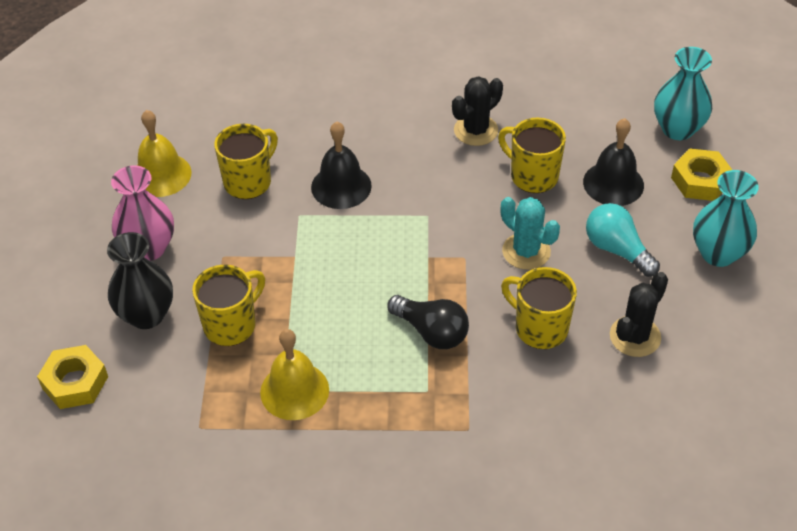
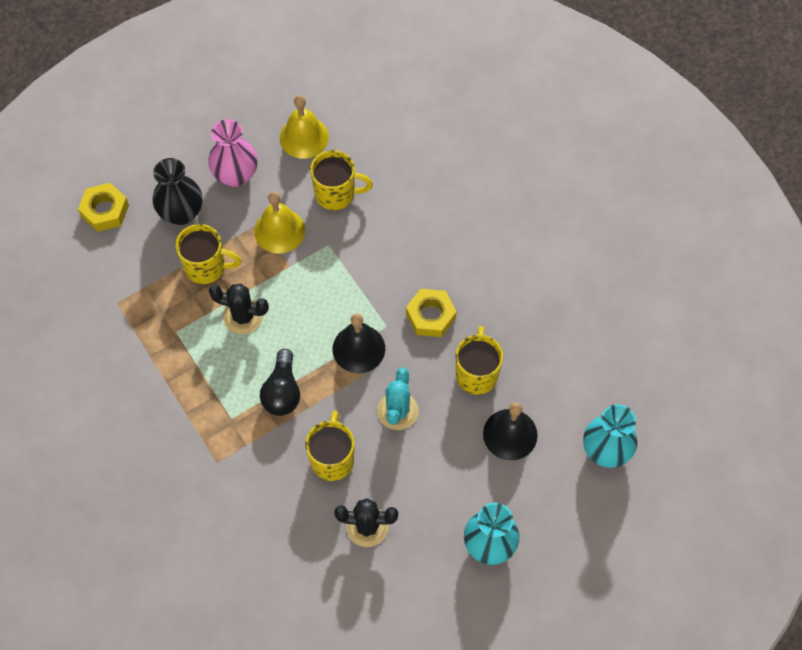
camera: 55 degrees right, 15 degrees up
(294, 391) = (179, 339): yellow bell -> yellow bell (279, 230)
(341, 186) = (374, 254): black bell -> black bell (358, 348)
(476, 130) = (495, 308): black cactus -> black cactus (243, 316)
(617, 249) = (443, 472): turquoise light bulb -> none
(700, 181) = (559, 495): yellow nut -> yellow nut (430, 316)

